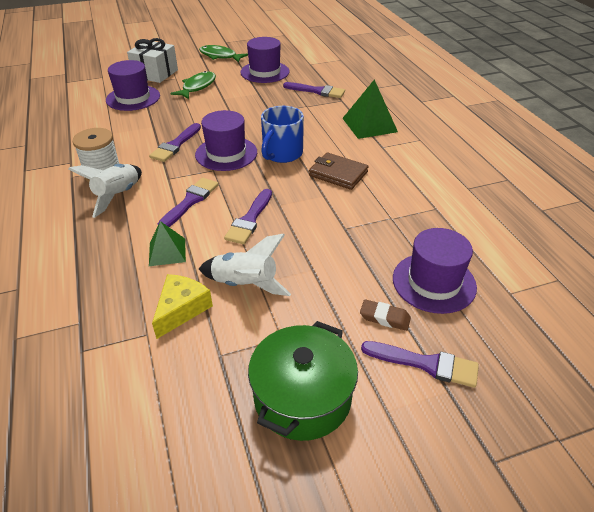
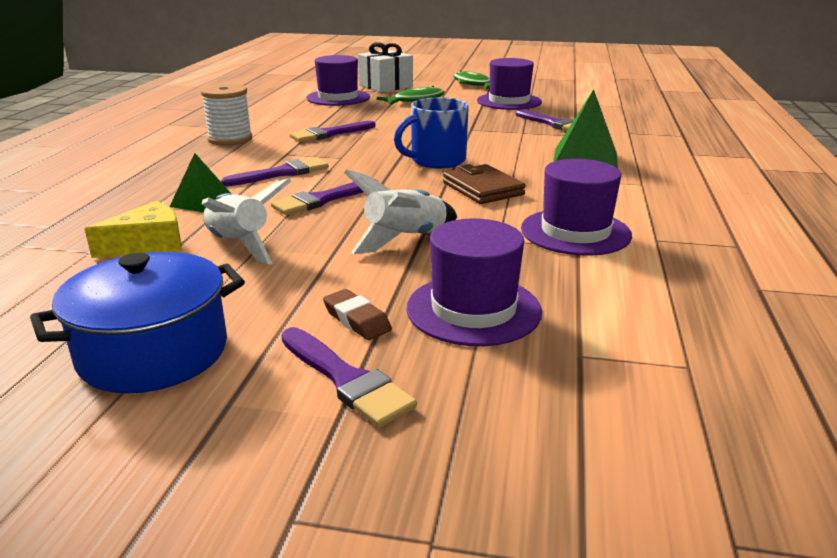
camera: 30 degrees right, 15 degrees down
(118, 196) = (220, 155): white rocket -> white rocket (405, 239)
(226, 153) = (373, 149): purple hat -> purple hat (575, 232)
(302, 397) = (153, 352): green pot -> blue pot

